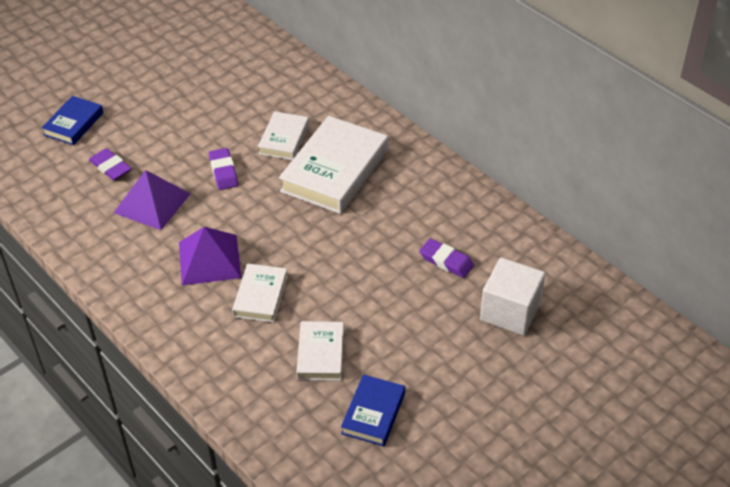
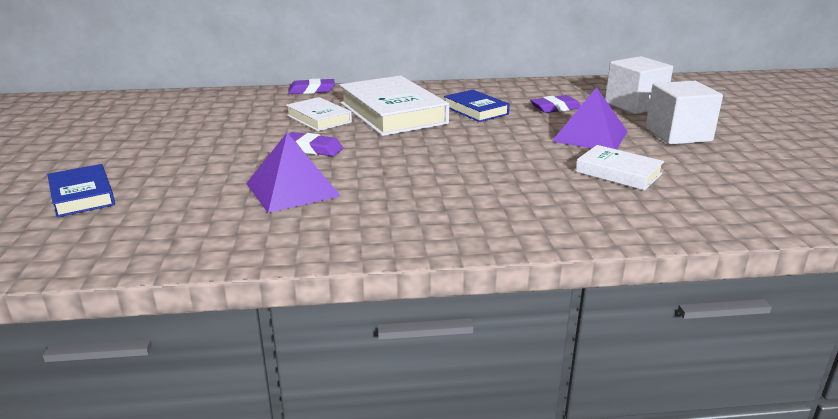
camera: 55 degrees left, 20 degrees down
(110, 167) = (195, 195): purple eraser -> purple eraser (311, 90)
(209, 259) = (423, 185): purple pyramid -> purple pyramid (590, 136)
(260, 296) = (509, 177): white book -> none
(373, 413) = (716, 172): blue book -> blue book (476, 110)
(449, 366) = (678, 134): none -> white cube

